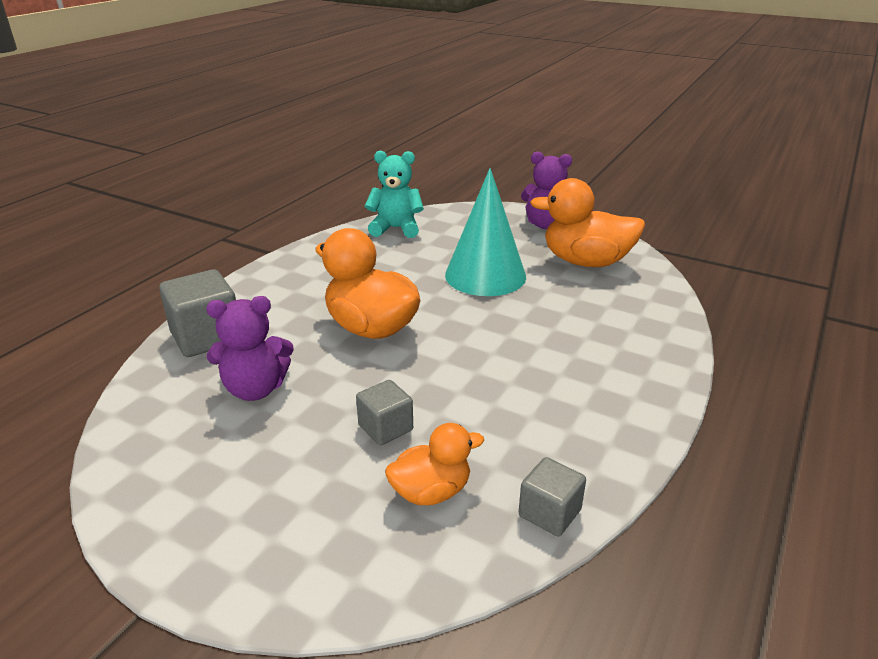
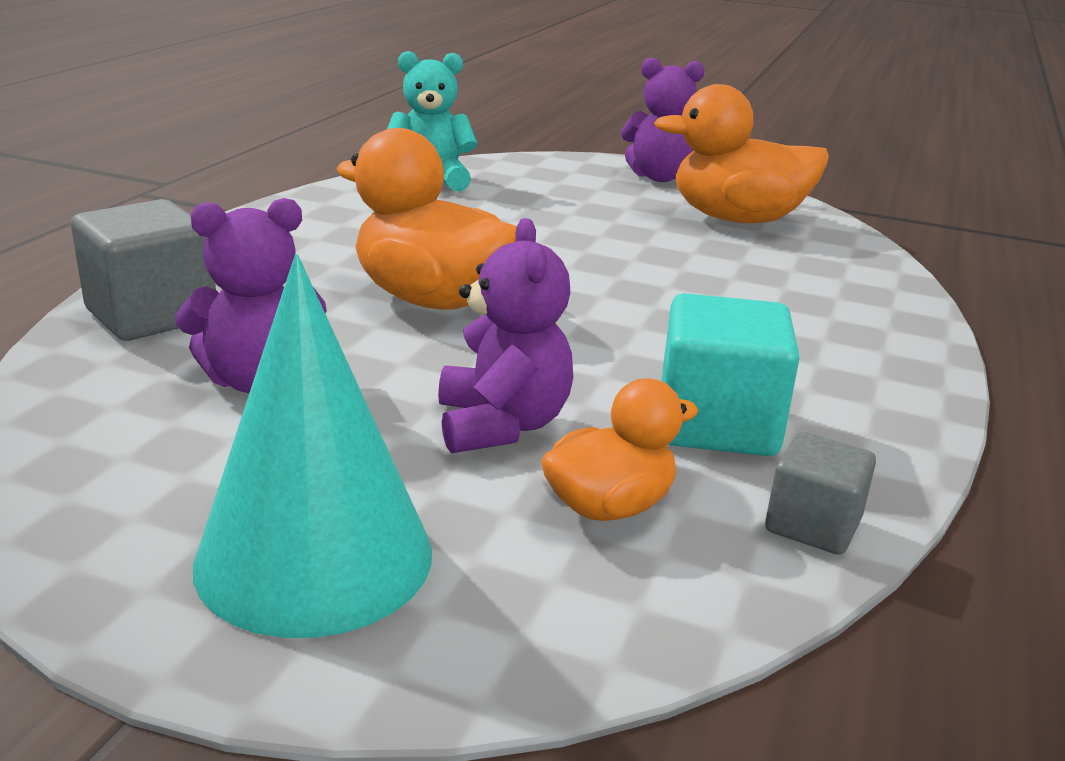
camera: 10 degrees left, 5 degrees down
(385, 428) = (501, 425): grey cube -> purple teddy bear
(485, 275) = (591, 235): turquoise cone -> turquoise cone (314, 557)
(516, 433) = (717, 424): none -> turquoise cube

